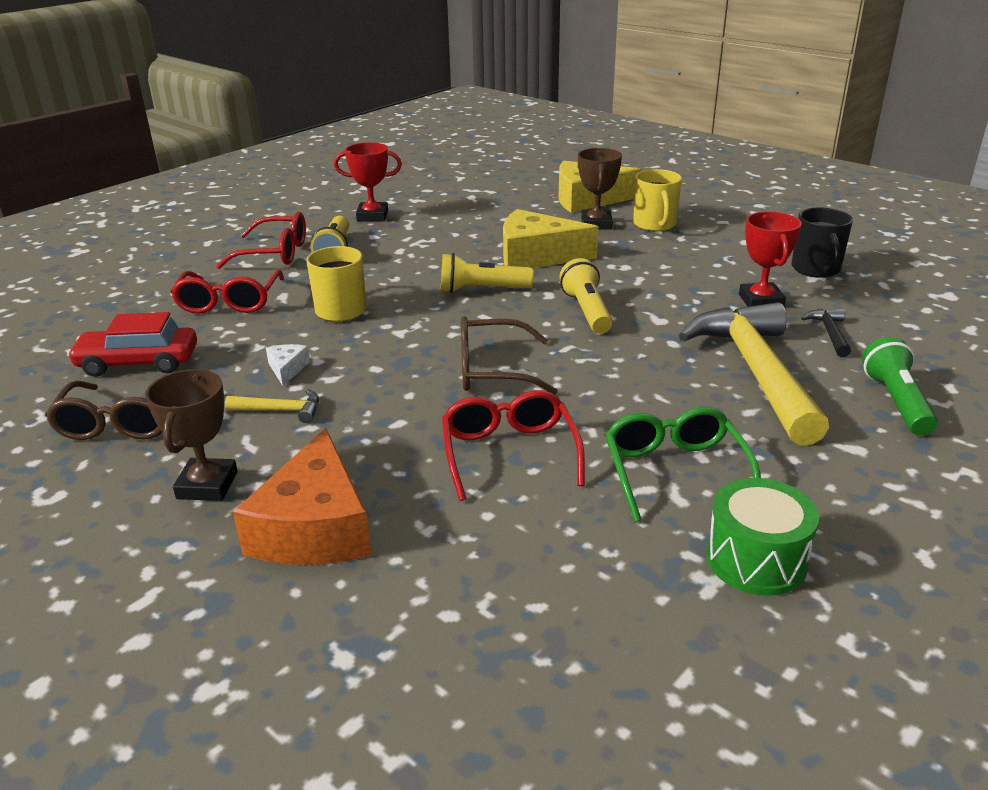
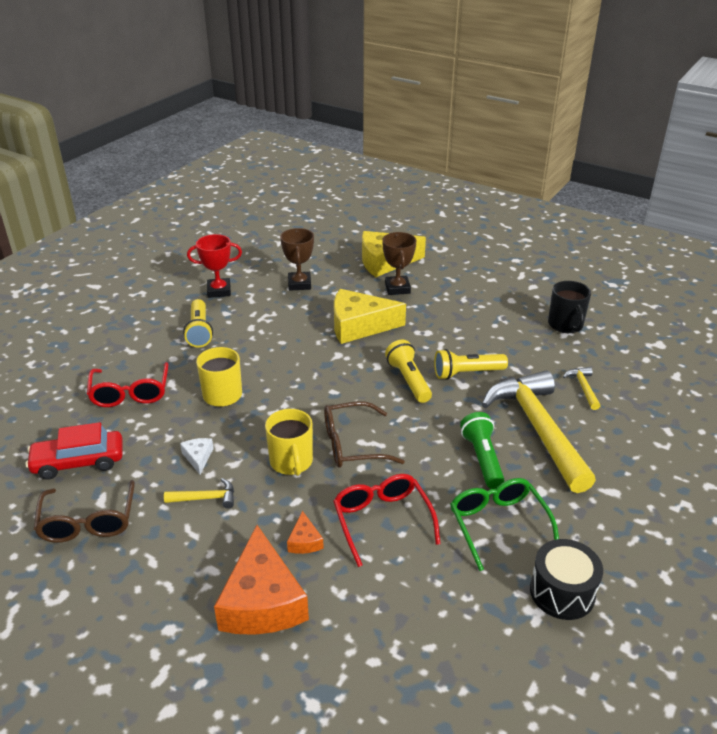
camera: 10 degrees left, 5 degrees up
(207, 485) = (173, 573): brown trophy -> brown trophy (299, 284)
(275, 253) = (151, 337): red glasses -> none
(395, 466) = (304, 541): none -> orange cheese
(481, 290) = (325, 365): yellow flashlight -> yellow flashlight (467, 373)
(655, 225) = (442, 286): yellow mug -> yellow mug (291, 462)
(756, 560) = (562, 592): green drum -> black drum
(761, 301) = (531, 360): red trophy -> none
(830, 333) = (583, 388): black hammer -> yellow hammer
(895, 402) = (634, 447): green flashlight -> green flashlight (482, 459)

